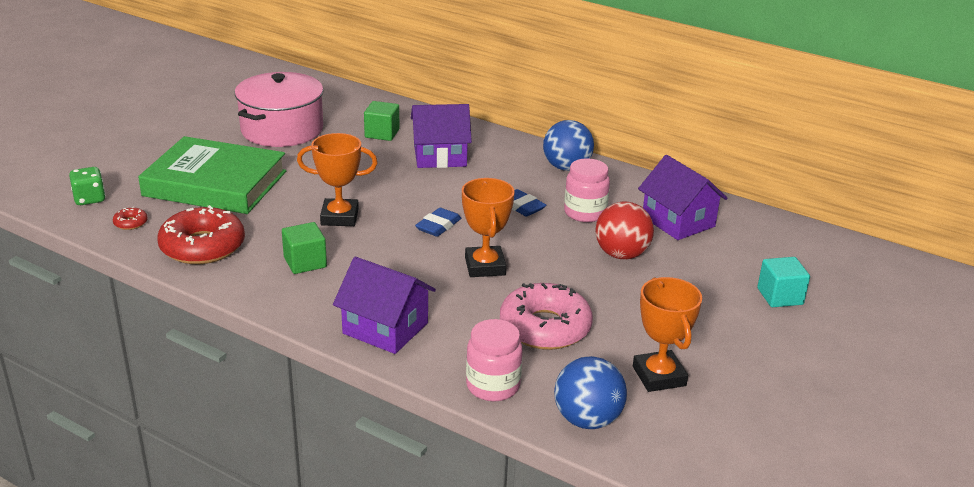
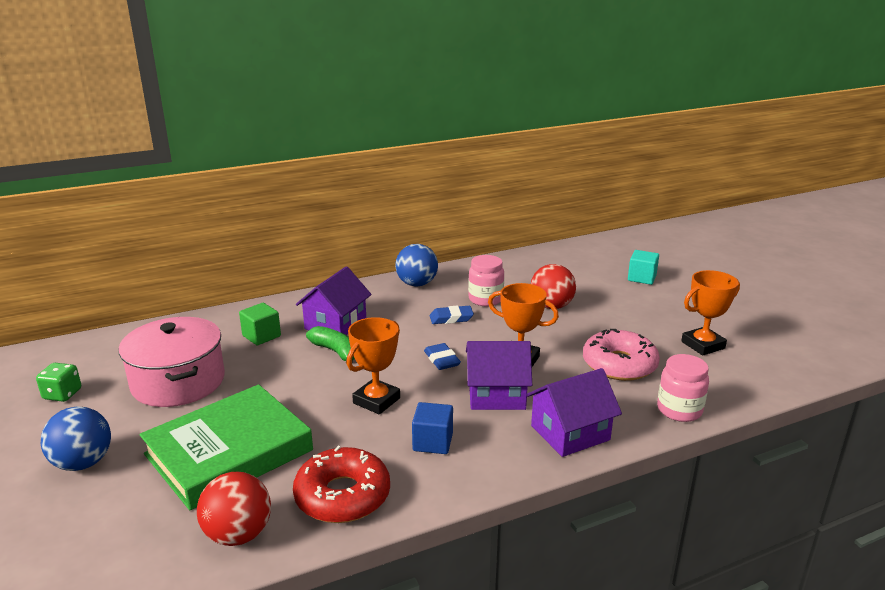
camera: 55 degrees left, 5 degrees down
(89, 199) = (144, 554): green dice -> green dice (62, 394)
(130, 223) = (238, 534): red donut -> red ball
(305, 262) = (433, 442): green cube -> blue cube
(394, 173) = (335, 351): none -> green banana
(587, 420) = (738, 387): blue ball -> blue ball (83, 463)
(659, 376) = (703, 345): orange trophy -> orange trophy turned 45 degrees counterclockwise
(678, 221) = (529, 275): purple house -> purple house (496, 395)

